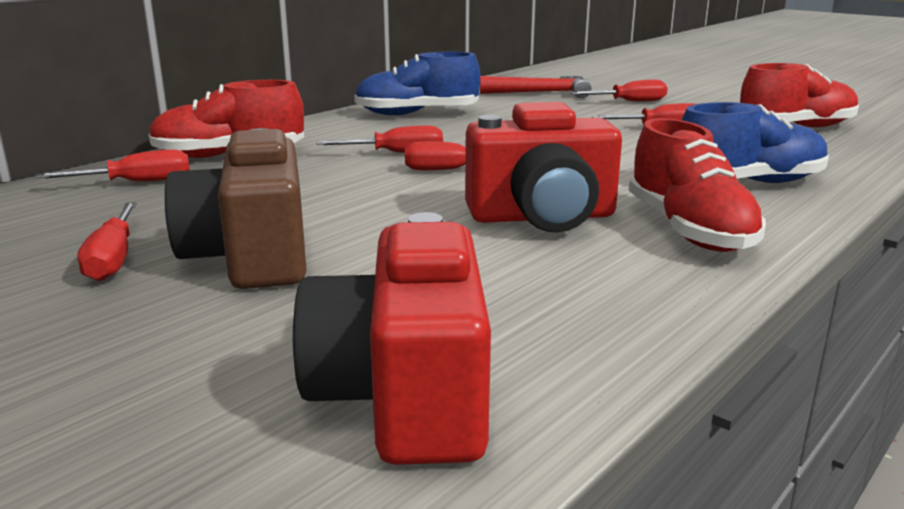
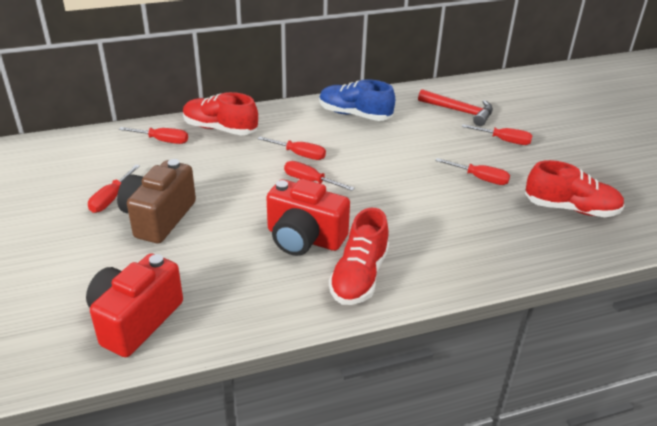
camera: 30 degrees right, 15 degrees up
(748, 183) = (448, 252): blue shoe -> none

